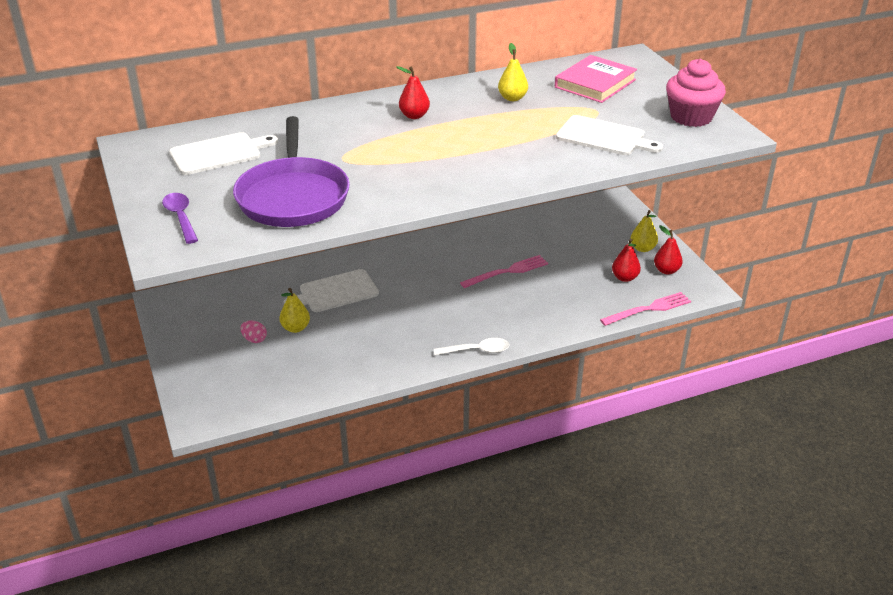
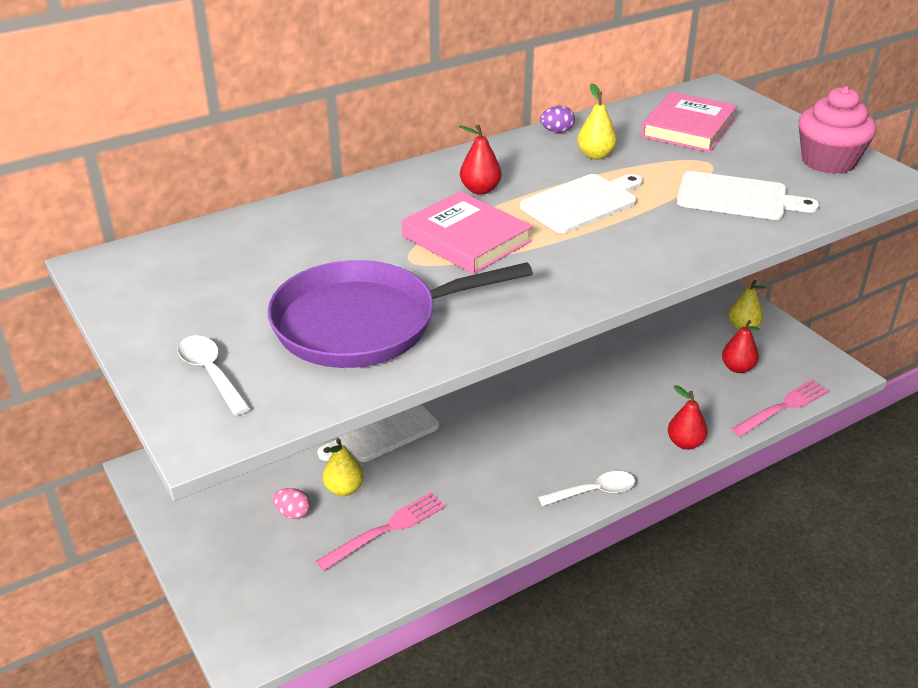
camera: 10 degrees left, 0 degrees up
(181, 217) = (211, 373): purple spoon -> white spoon
(219, 153) = (233, 268): white cutting board -> white cutting board (582, 203)
(293, 197) = (363, 323): purple pan -> purple pan turned 90 degrees clockwise
(388, 148) = (466, 239): none -> pink book
(492, 78) = (556, 131): none -> purple egg
(507, 272) = (592, 376): pink fork -> pink fork (387, 529)
(666, 270) = (783, 353): red pear -> red pear (685, 443)

